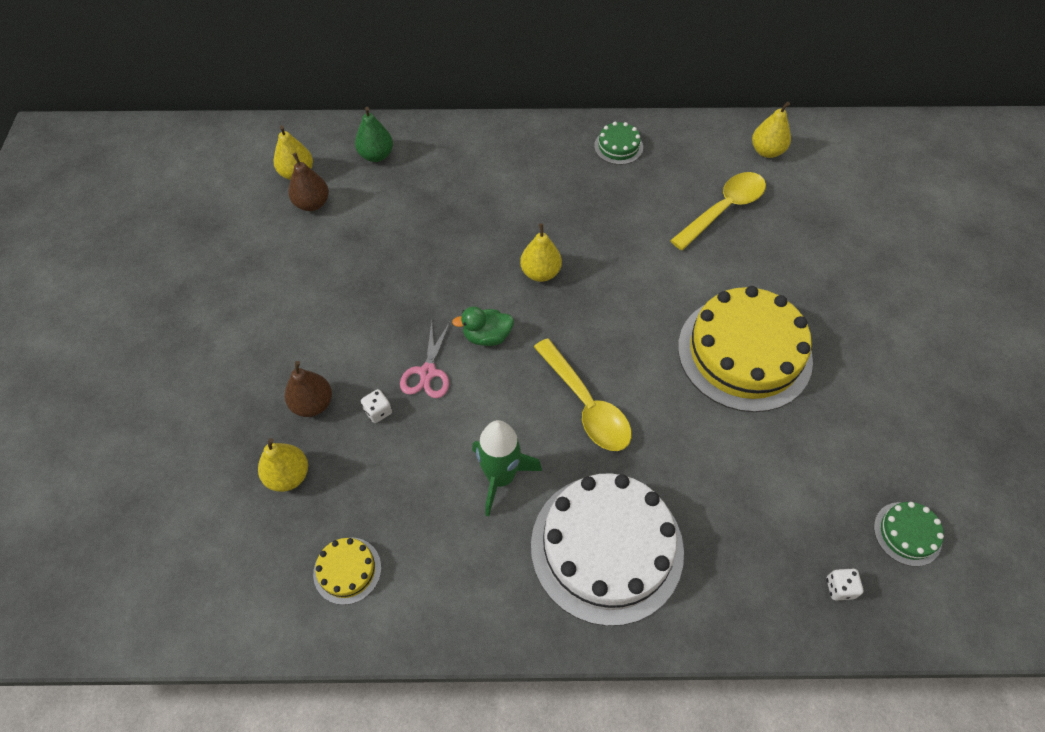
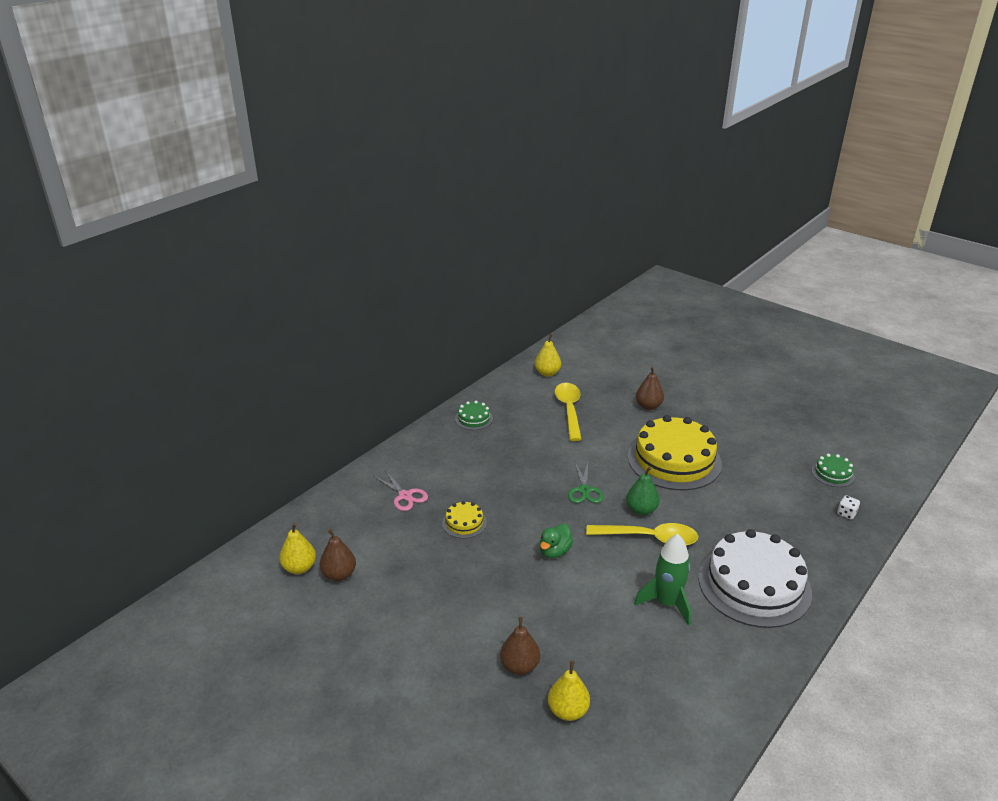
camera: 50 degrees left, 25 degrees down
(347, 570) = (672, 717): yellow cake -> yellow cake (464, 523)
(376, 155) = (338, 520): green pear -> green pear (641, 510)
(378, 411) = (560, 635): white dice -> none
(427, 372) = (554, 594): pink scissors -> pink scissors (405, 496)
(540, 272) = (531, 502): yellow pear -> none
(604, 304) = (584, 490): none -> green scissors
(817, 272) = (648, 406): none -> brown pear

